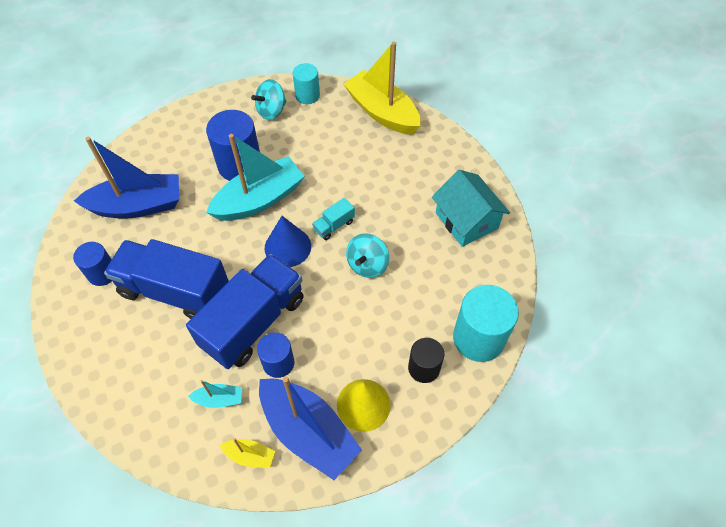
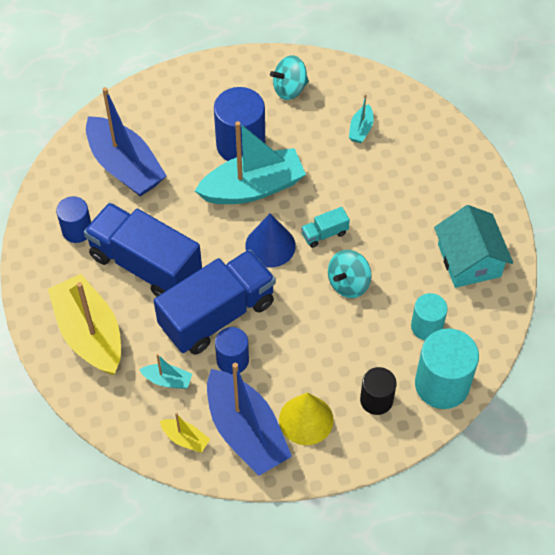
camera: 15 degrees right, 0 degrees up
(138, 206) = (125, 167): blue boat -> blue boat turned 45 degrees clockwise
(307, 95) = (334, 79): turquoise cylinder -> turquoise cylinder (426, 326)
(341, 131) = (361, 129): none -> turquoise boat
(382, 112) = (413, 116): yellow boat -> yellow boat (90, 333)

